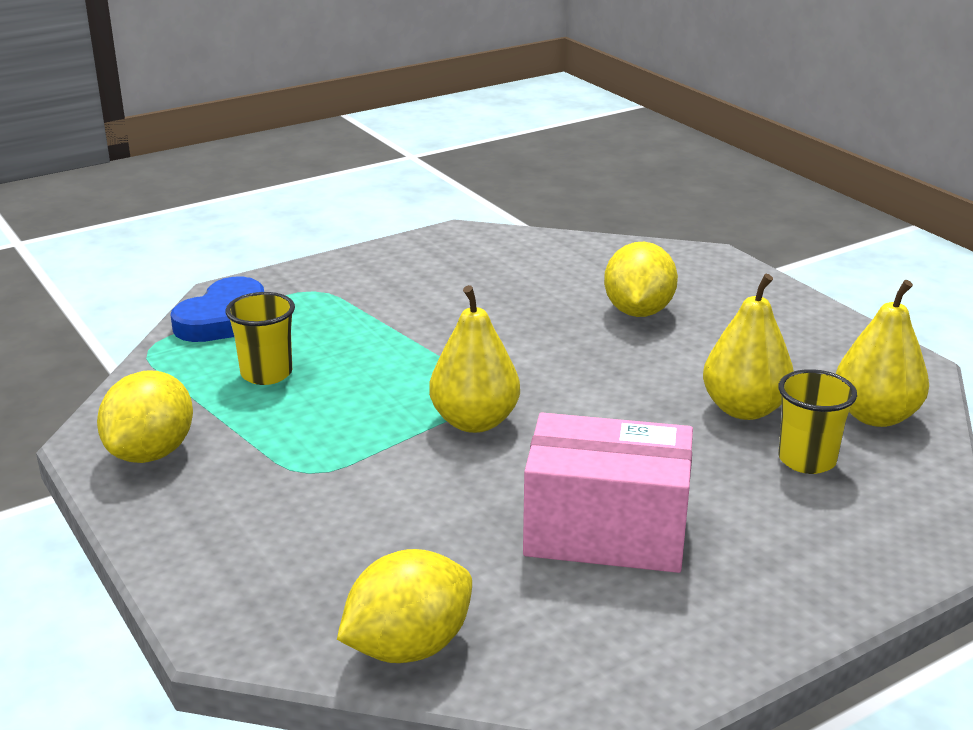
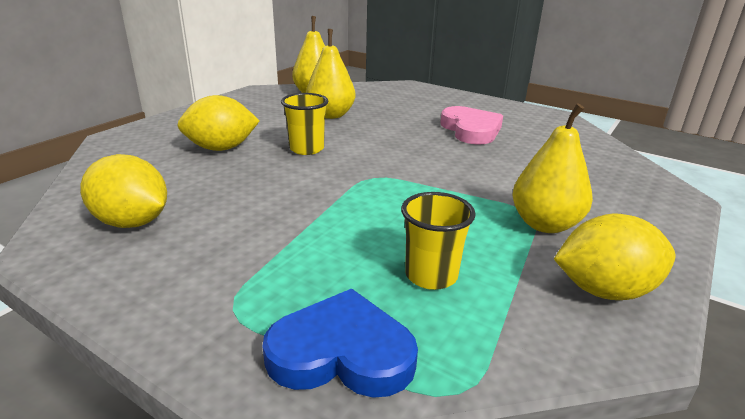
camera: 115 degrees left, 0 degrees up
(408, 647) = (605, 153): yellow lemon -> yellow lemon (132, 222)
(474, 421) = (411, 173): yellow pear -> yellow pear (545, 224)
(606, 532) = (471, 130): pink box -> pink heart
(807, 460) = (366, 102): yellow cup -> yellow cup (306, 149)

